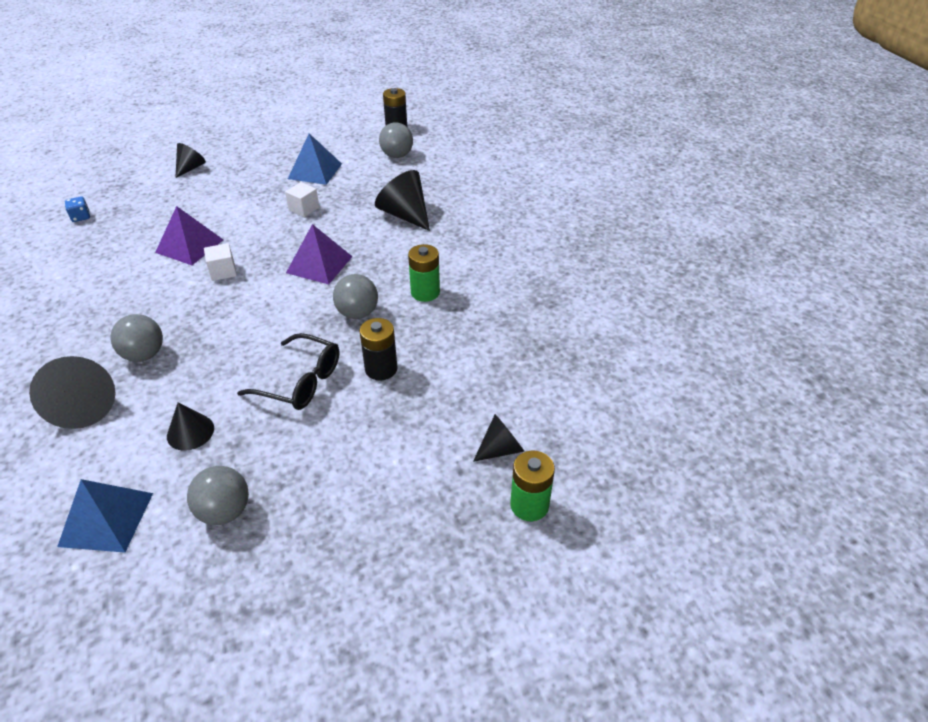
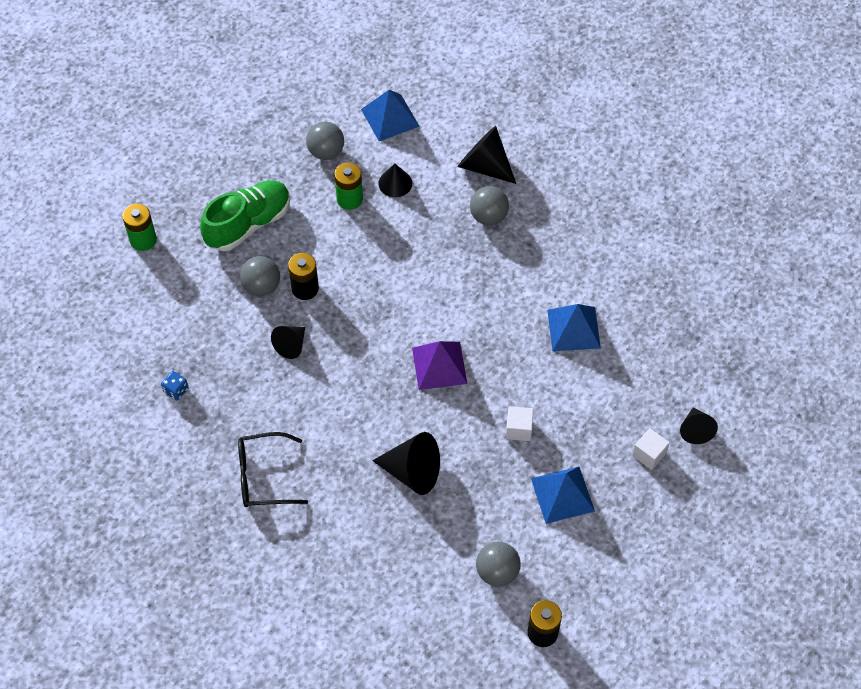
camera: 150 degrees right, 15 degrees up
(81, 217) = (711, 311): blue dice -> blue dice (176, 390)
(189, 246) = (573, 328): purple pyramid -> blue pyramid
(223, 271) = (513, 316): white cube -> white cube (649, 454)
(300, 381) = (355, 251): black glasses -> black glasses (264, 476)
(357, 313) = (362, 330): grey ball -> grey ball (261, 286)
(389, 463) = (248, 224): none -> green shoe
(425, 292) = (323, 379): green battery -> green battery (349, 199)
(501, 449) = (180, 268): black cone -> black cone (291, 345)

